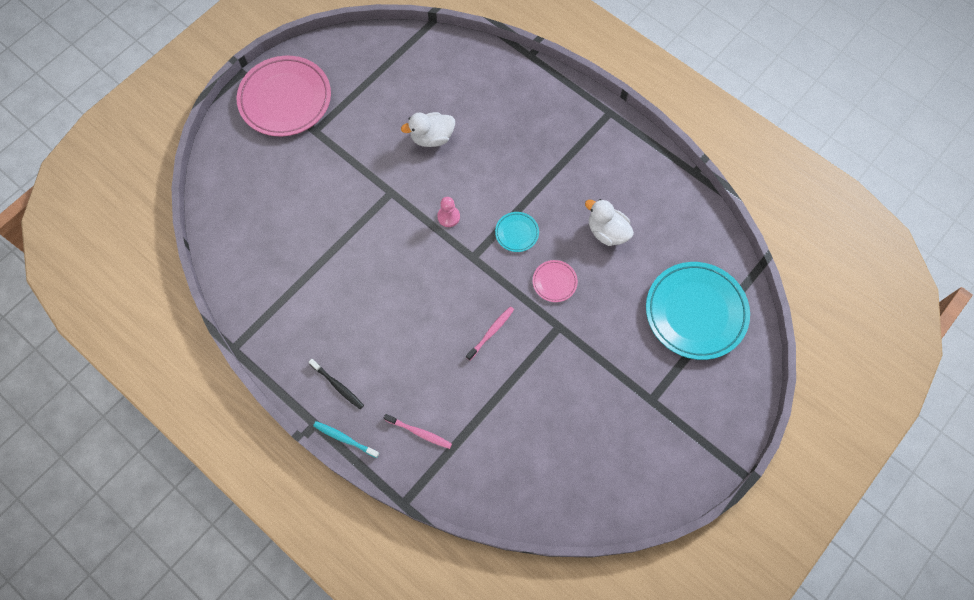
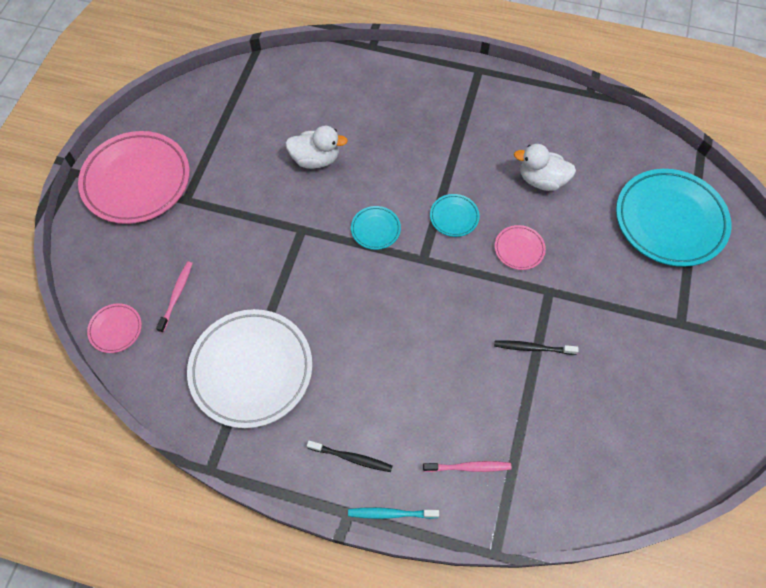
camera: 25 degrees left, 5 degrees down
(216, 213) = (115, 329): none -> pink plate
(298, 287) = (251, 370): none -> white plate
(432, 138) = (316, 159): white duck -> white duck turned 135 degrees counterclockwise
(448, 217) = (375, 229): pink pawn -> turquoise plate
(491, 332) = (484, 326): pink toothbrush -> pink toothbrush (177, 295)
(519, 365) = (532, 348): none -> black toothbrush

